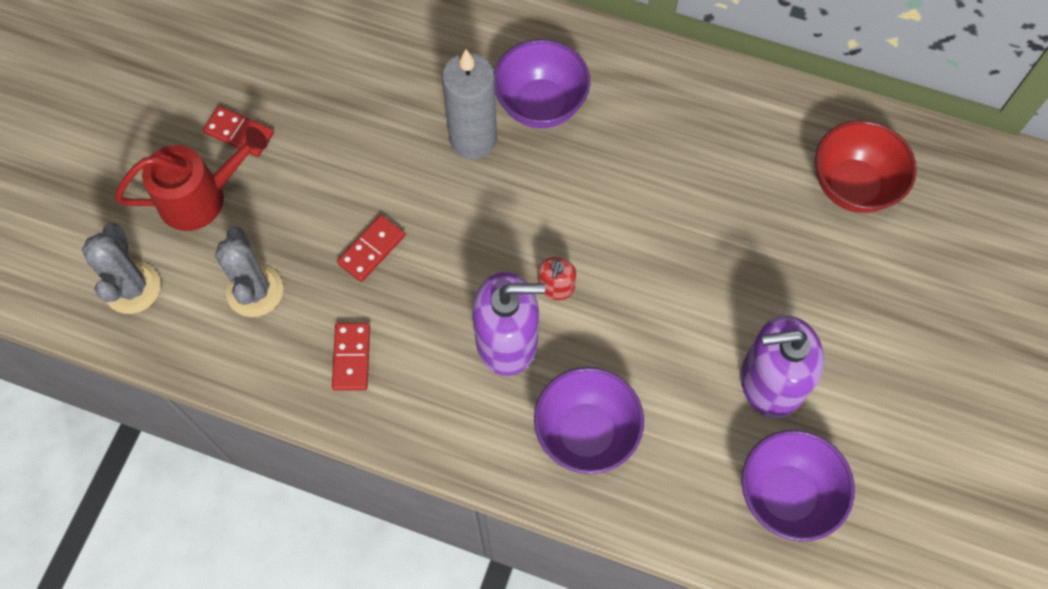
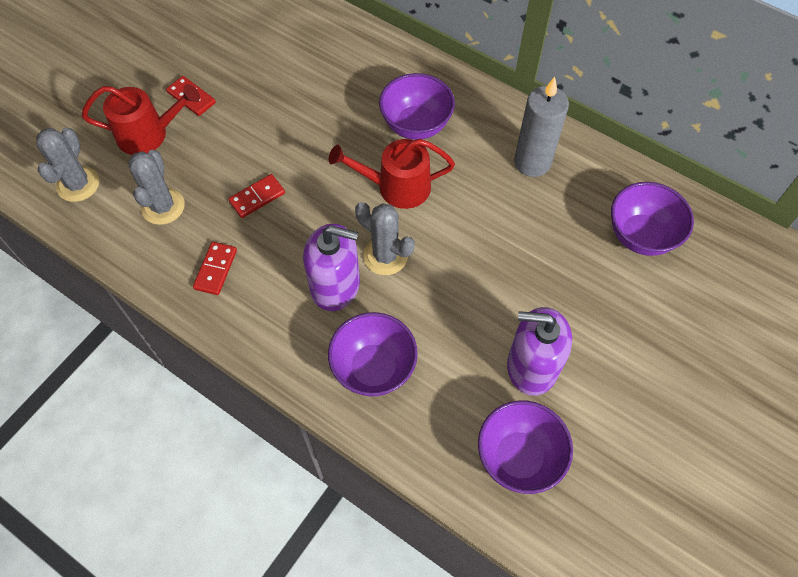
camera: 15 degrees right, 5 degrees down
(473, 139) = (358, 138): grey candle -> grey candle (532, 162)
(542, 193) = (397, 187): none -> red watering can
(556, 287) = (385, 256): red soap dispenser -> grey cactus
(852, 186) = (641, 235): red bowl -> purple bowl

